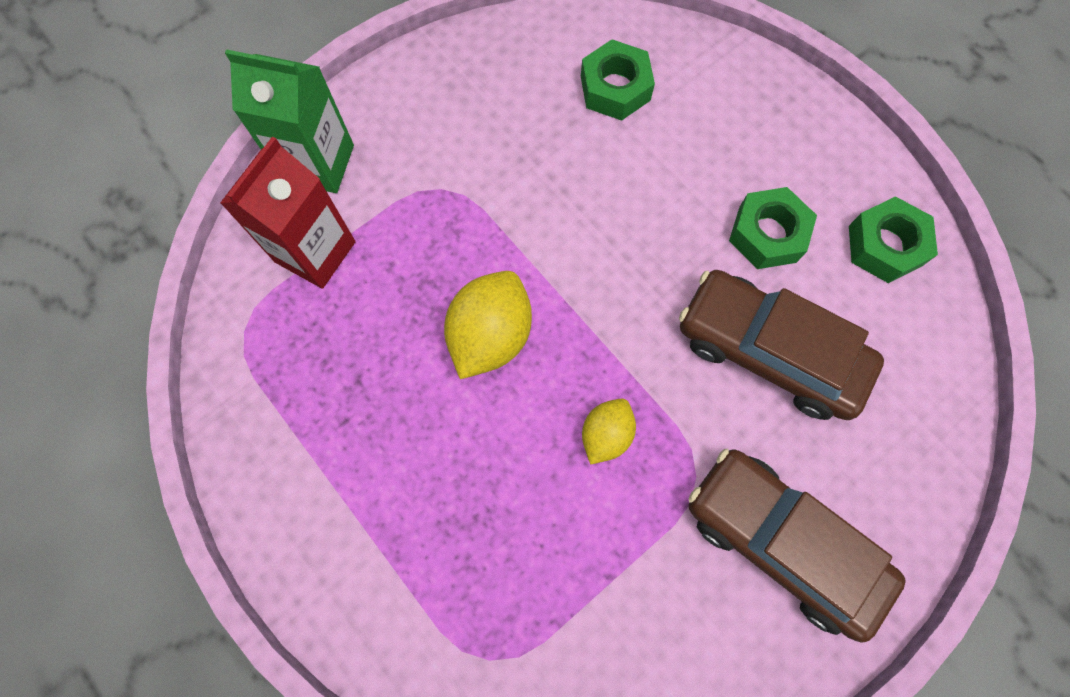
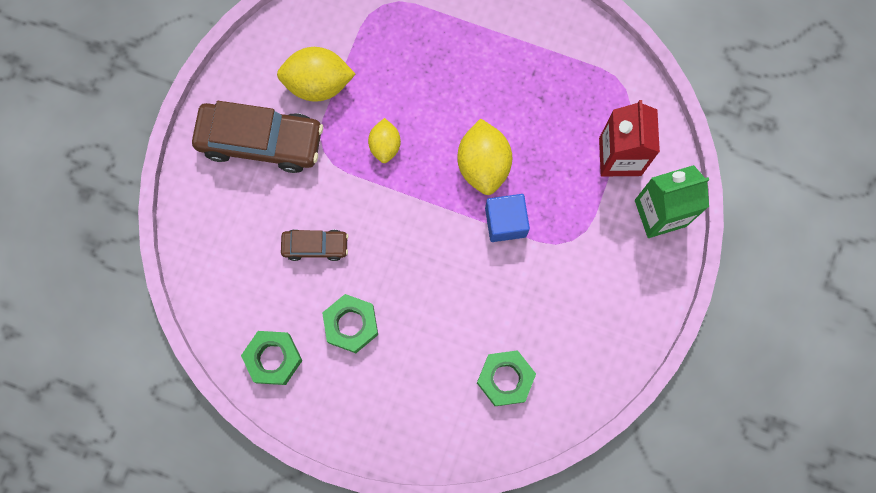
camera: 150 degrees right, 5 degrees up
(507, 251) = (505, 222): none -> blue cube
(654, 584) = (318, 83): none -> yellow lemon
(769, 351) = (315, 246): brown car -> brown car, size x0.52

